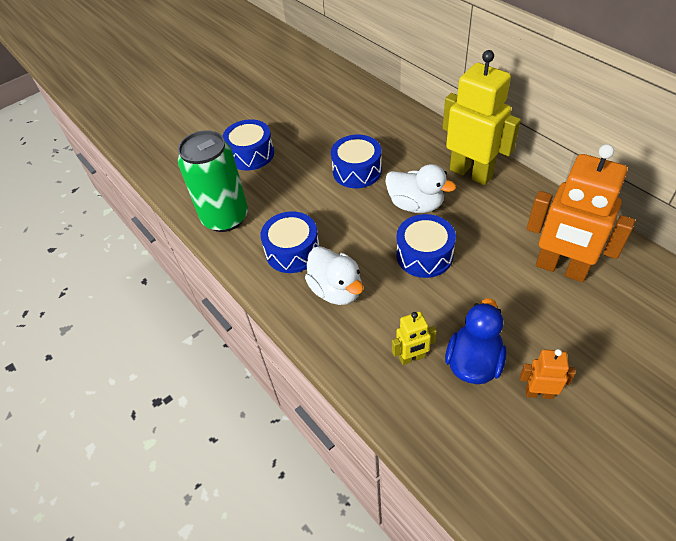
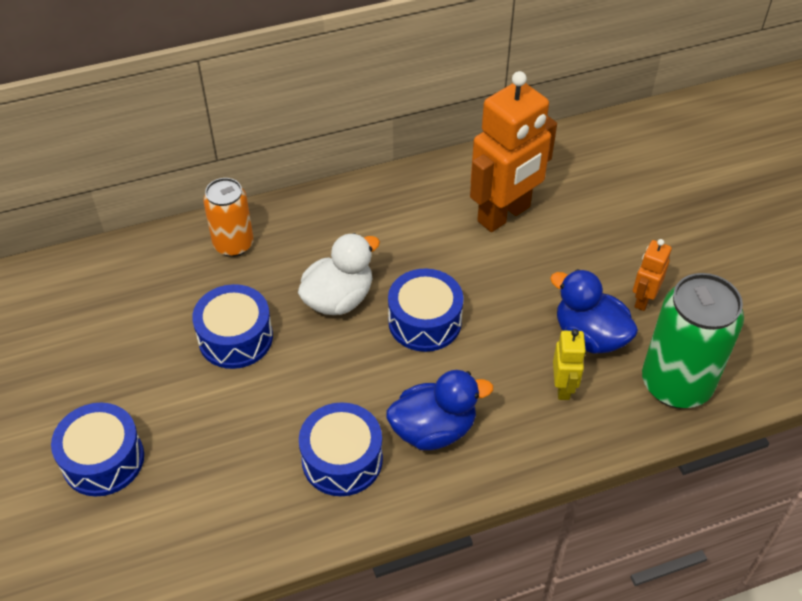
camera: 75 degrees left, 0 degrees up
(225, 217) = (224, 530): green can -> green can (676, 384)
(336, 290) = (433, 429): white duck -> blue duck
(427, 142) = (233, 244): none -> orange can
(471, 173) = (319, 225): yellow robot -> none

